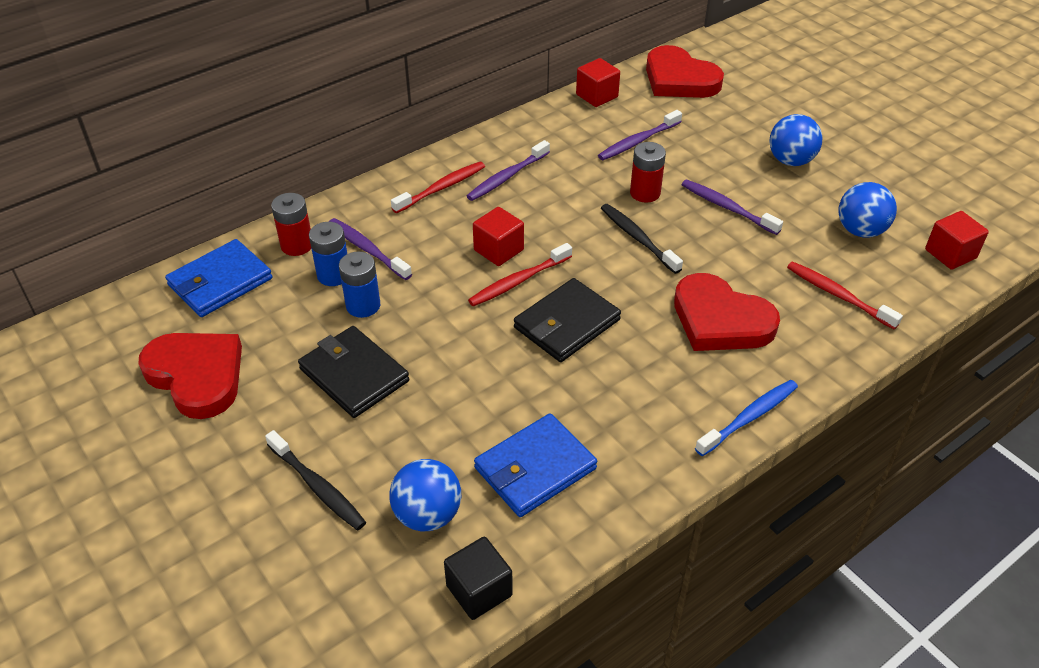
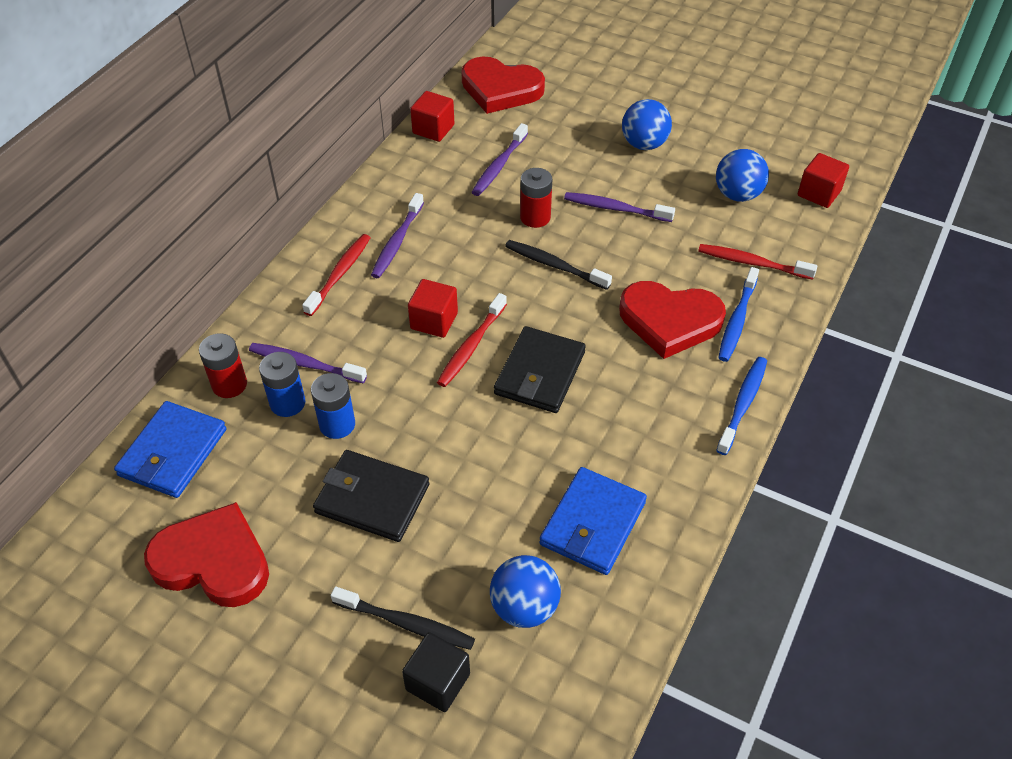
camera: 25 degrees left, 5 degrees up
(479, 590) = (611, 657): black cube -> black cube (438, 682)
(790, 341) = (737, 320): none -> blue toothbrush

